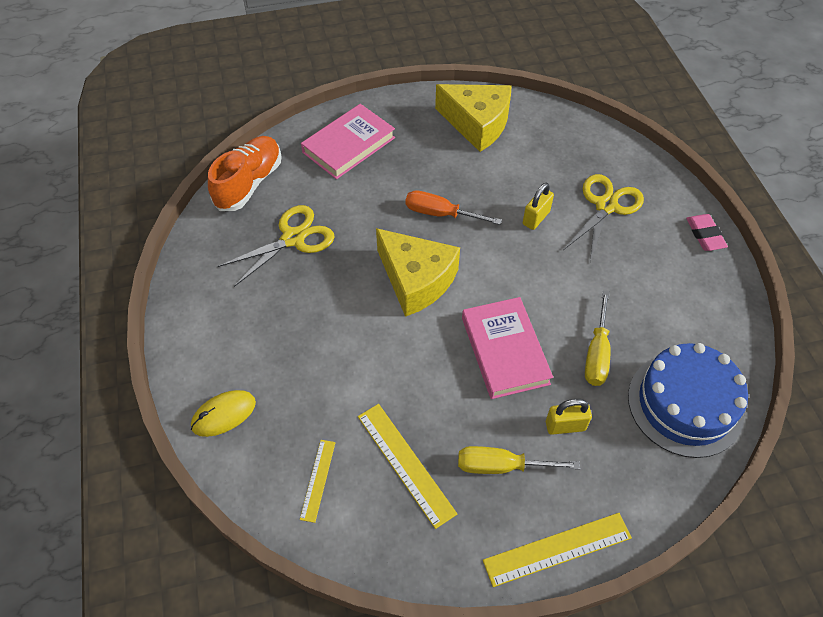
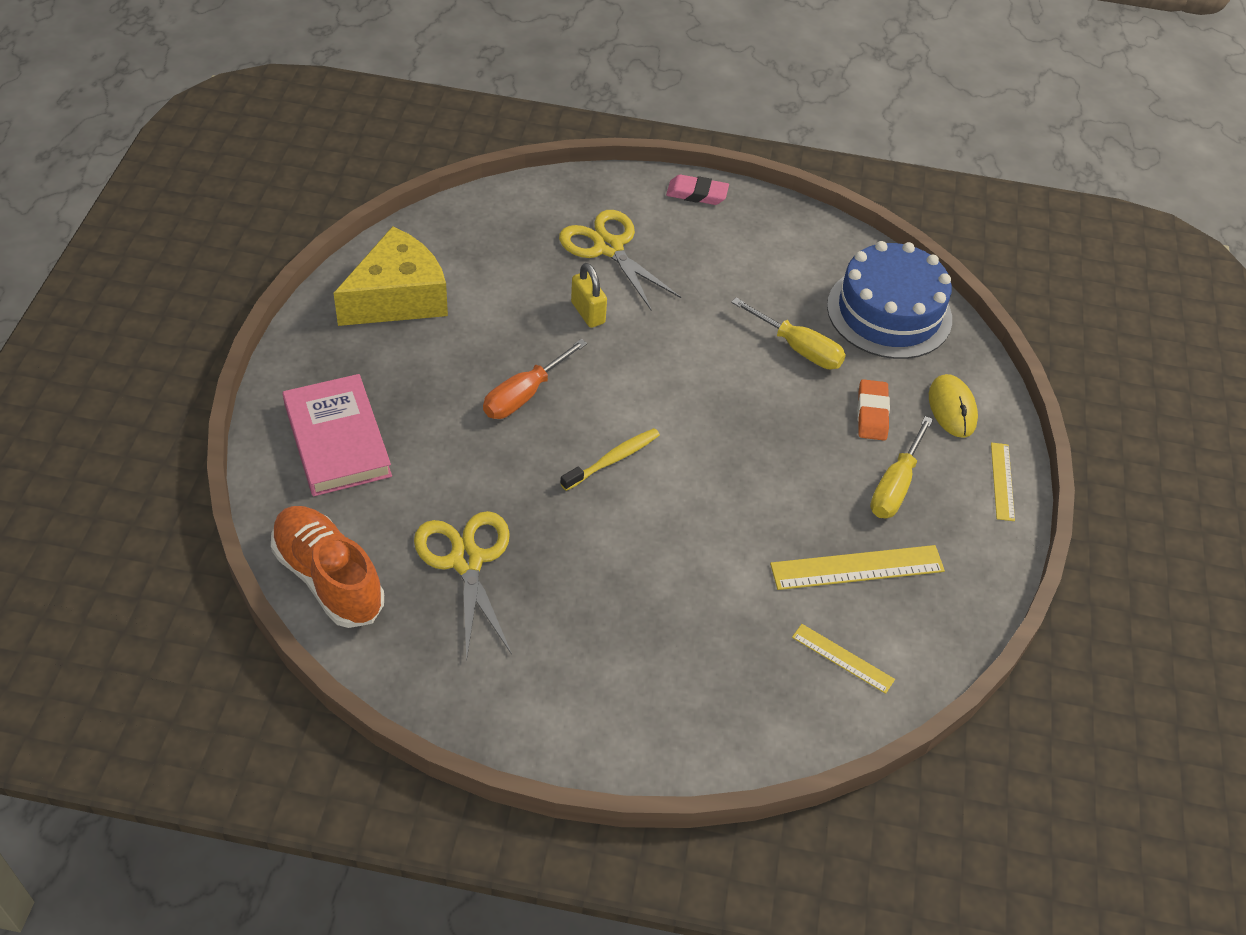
camera: 70 degrees left, 5 degrees down
(224, 414) = (709, 728): yellow mouse -> yellow mouse (952, 408)
(416, 280) = (613, 459): yellow cheese -> yellow toothbrush
(504, 350) = (756, 421): pink book -> none
(557, 549) = (1002, 481): yellow ruler -> yellow ruler, size x0.59
(565, 426) = (872, 413): yellow padlock -> orange eraser

